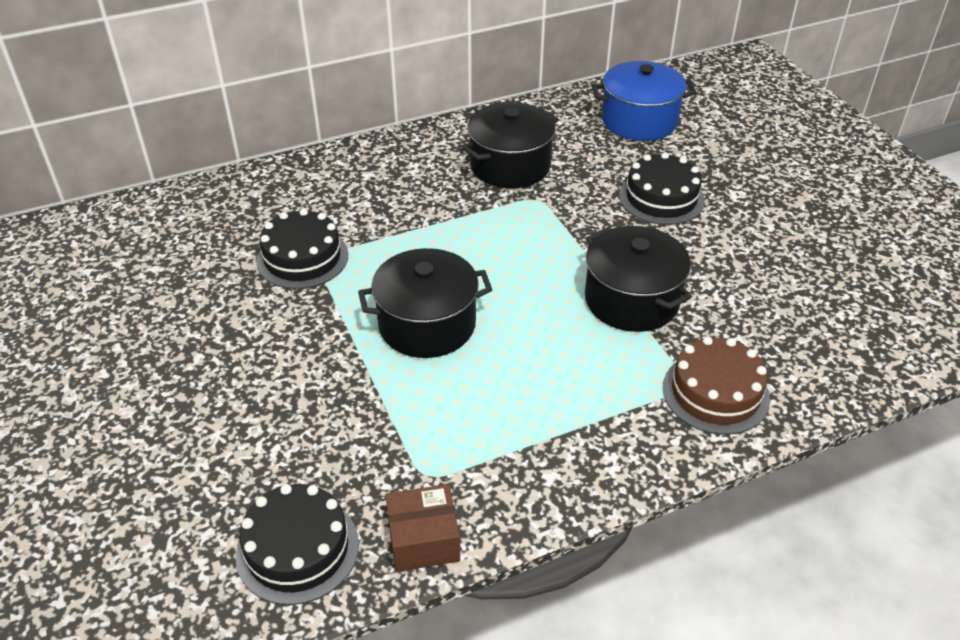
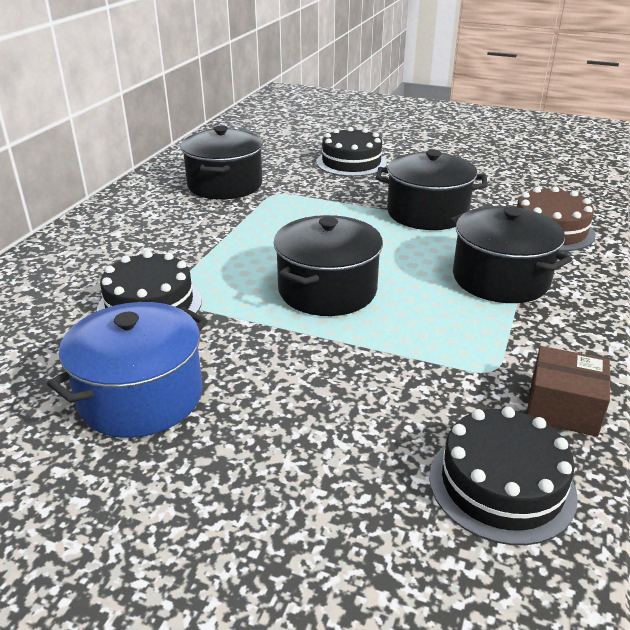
camera: 45 degrees left, 10 degrees down
(423, 540) = (563, 407): brown box -> brown box turned 75 degrees clockwise
(574, 408) = (500, 279): none -> black pot
(639, 121) = (270, 135): blue pot -> blue pot (141, 397)

